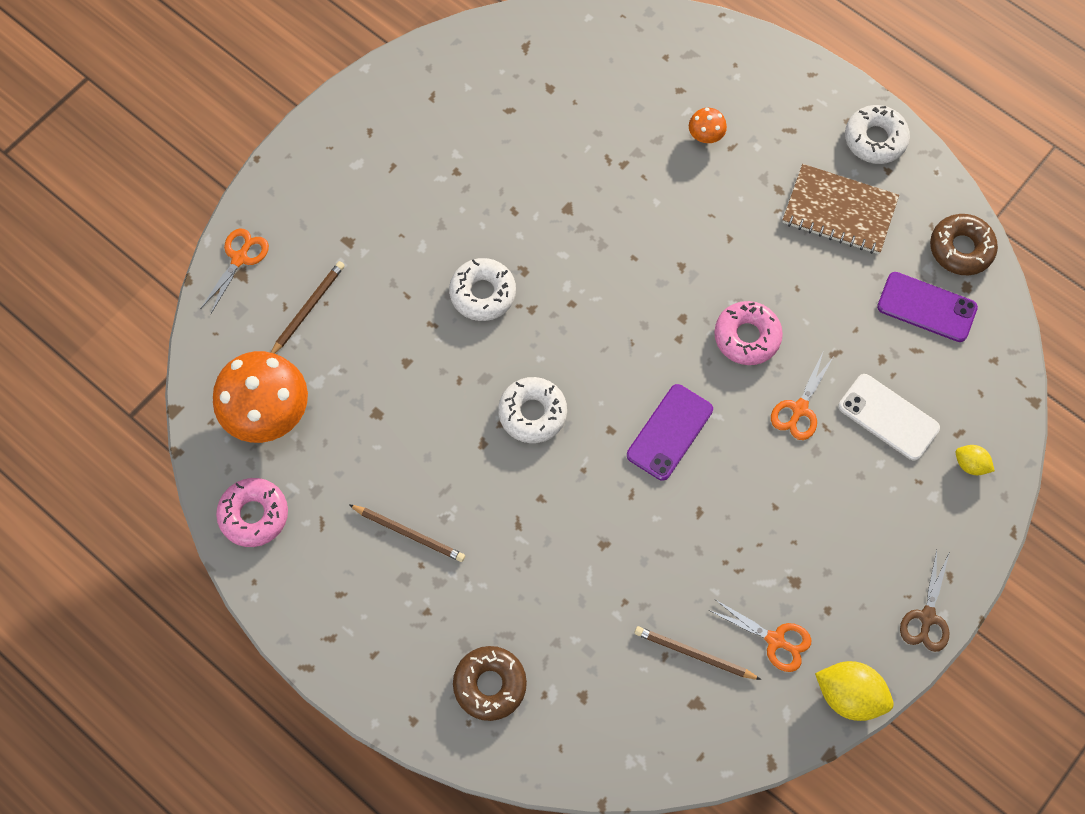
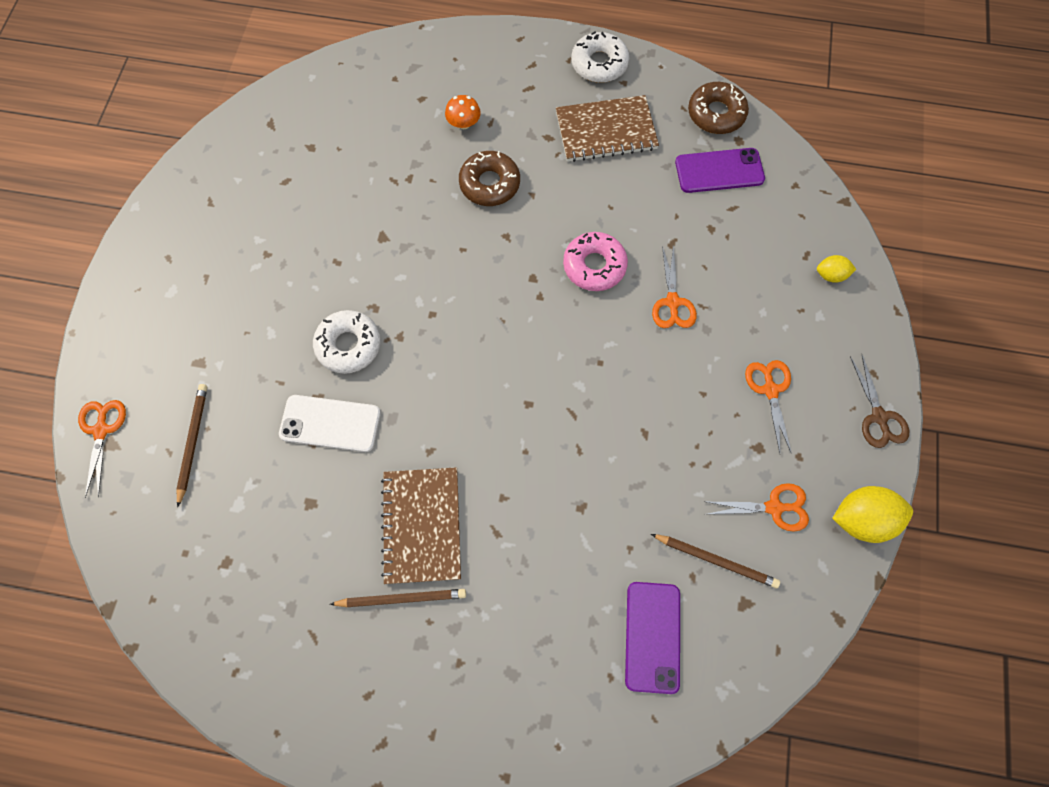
camera: 30 degrees left, 0 degrees up
(254, 515) = (242, 666): pink donut -> none
(267, 411) = (203, 559): orange mushroom -> none
(459, 483) = (422, 525): none -> brown notebook
(490, 684) = (556, 698): brown donut -> brown donut (489, 184)
(532, 413) = (452, 426): white donut -> none
(669, 432) = (579, 378): purple phone -> purple phone (652, 636)
(694, 654) = (716, 560): brown pencil -> brown pencil turned 150 degrees counterclockwise
(840, 537) = (770, 390): none -> orange scissors
(888, 417) = (745, 271): white phone -> white phone (330, 423)

